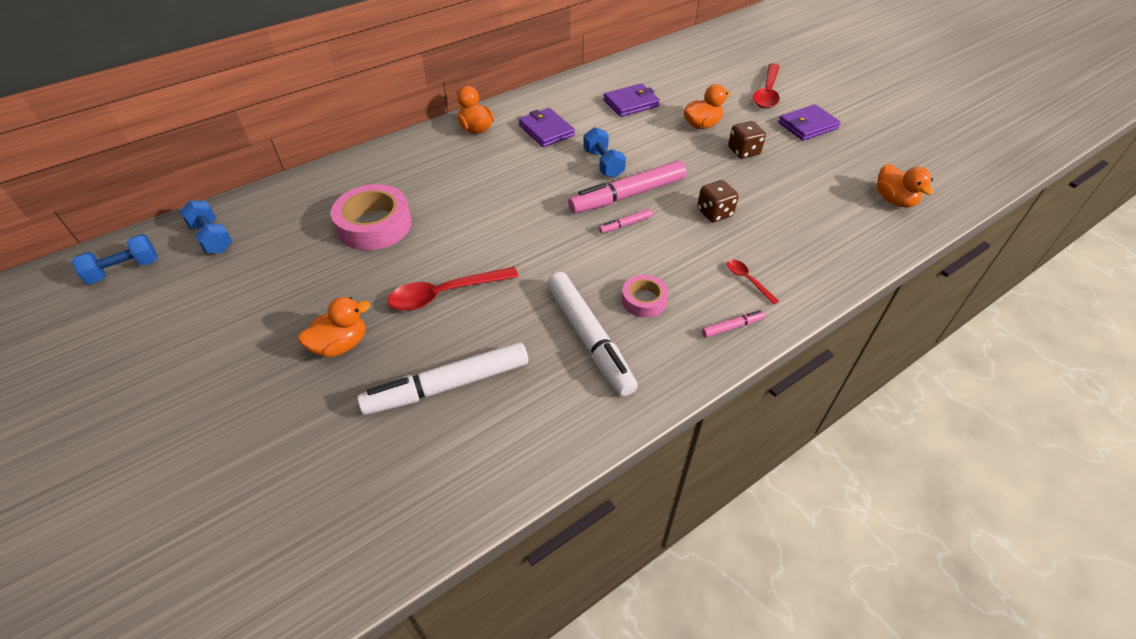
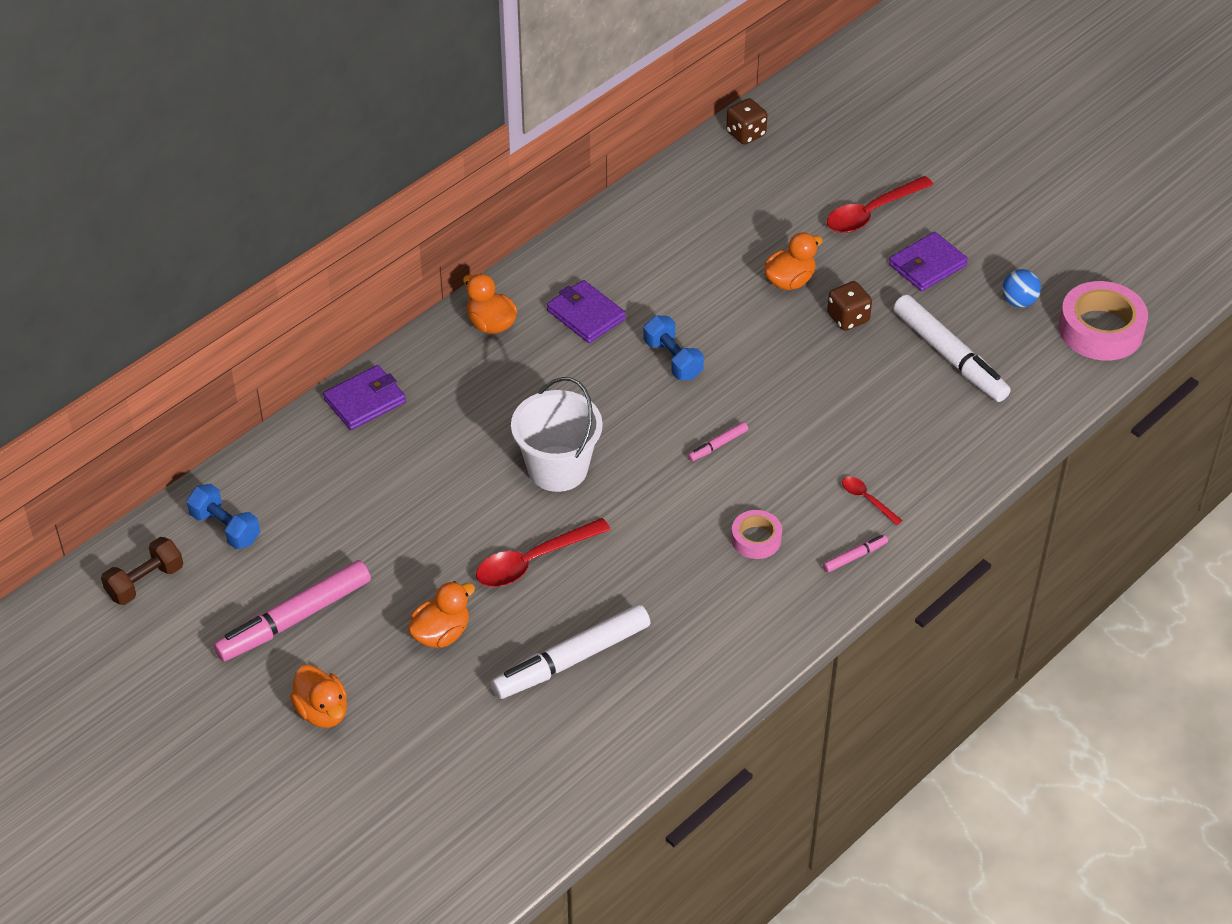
camera: 10 degrees left, 0 degrees up
(125, 270) = (145, 582): blue dumbbell -> brown dumbbell
(374, 225) = (416, 485): pink tape -> pink tape (1100, 329)
(491, 226) = (558, 468): none -> white bucket
(589, 338) = (705, 590): white marker -> white marker (949, 356)
(628, 195) = (713, 403): pink marker -> pink marker (294, 619)
(631, 103) = (689, 253): purple wallet -> purple wallet (365, 401)
(714, 213) = (821, 416): brown dice -> brown dice (746, 134)
(767, 93) = (871, 213): red spoon -> red spoon turned 45 degrees clockwise
(880, 154) = (1019, 301): none -> blue ball
(894, 200) = (1033, 370): orange duck -> orange duck (322, 711)

